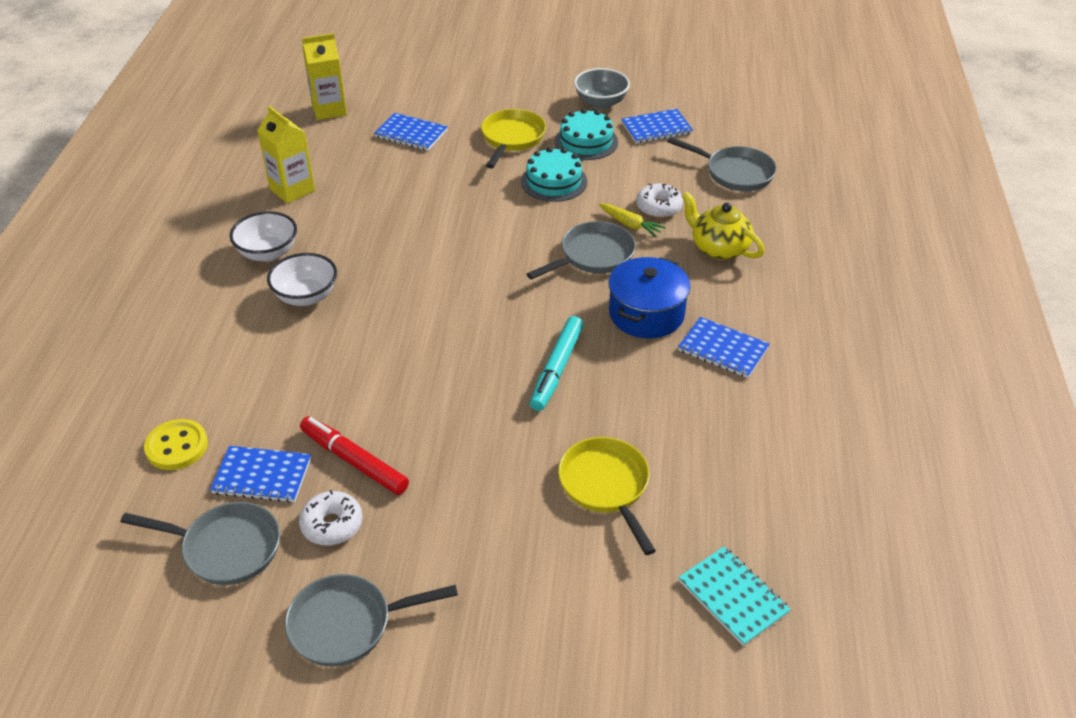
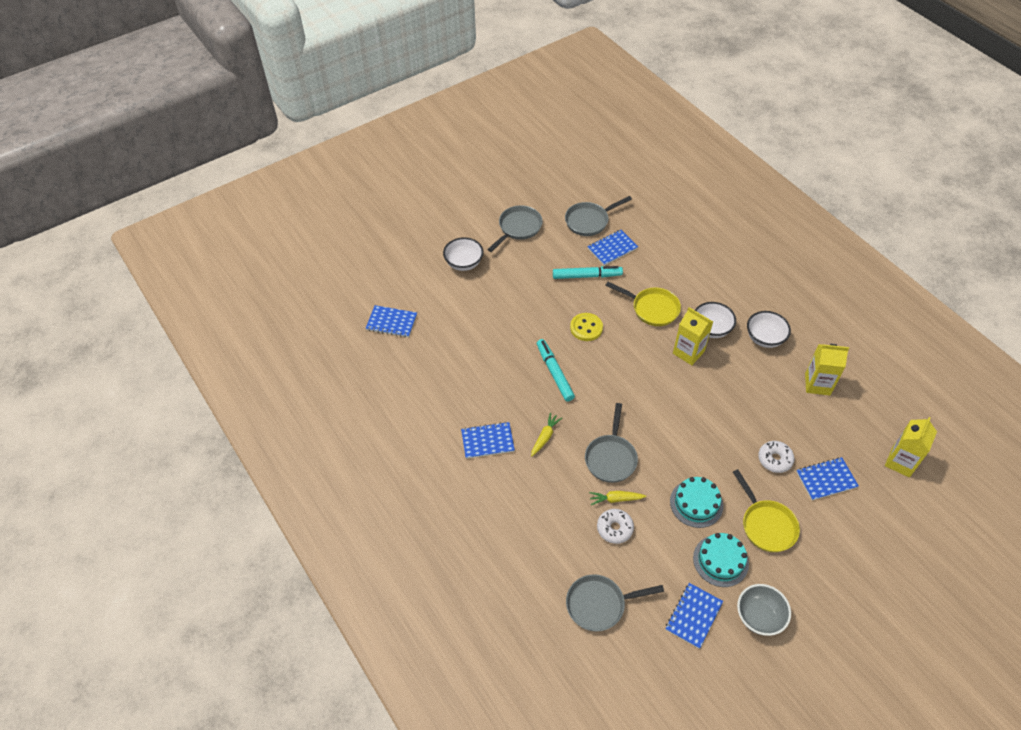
camera: 140 degrees right, 10 degrees up
(177, 446) = (658, 237): yellow button -> yellow button (586, 328)
(332, 525) = (564, 251): white donut -> white donut (774, 459)
(354, 461) = (586, 276): red marker -> turquoise marker
(369, 291) = (688, 352): none -> yellow carton
(512, 623) = (464, 263): none -> white bowl
(606, 486) = (478, 332): yellow pan -> yellow pan (652, 308)
(646, 314) = (545, 437): blue pot -> yellow carrot
(719, 248) = (549, 518): yellow teapot -> none
(733, 597) = (391, 322): turquoise notebook -> blue notebook

